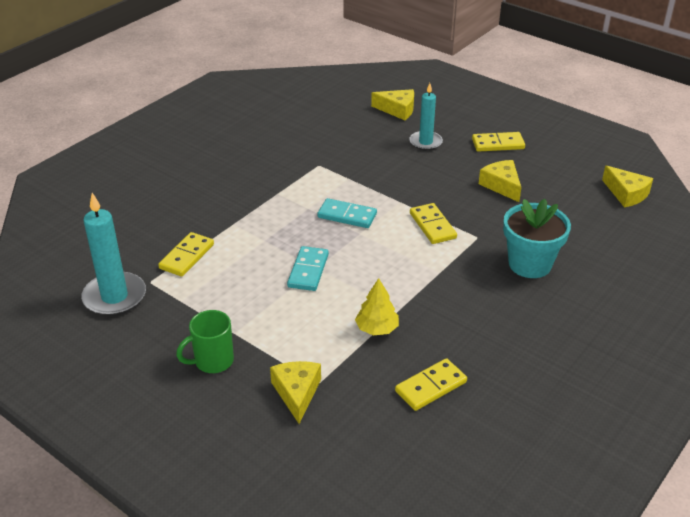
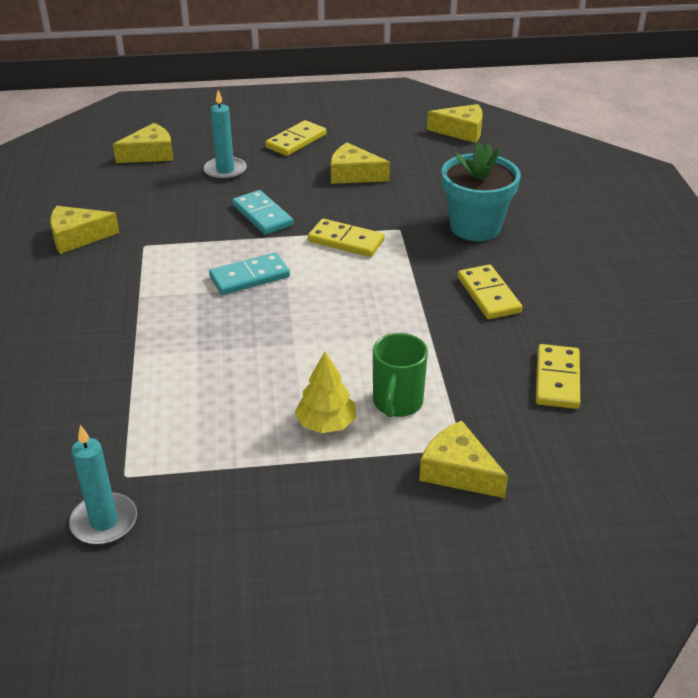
camera: 45 degrees left, 0 degrees up
(114, 297) = (104, 522): turquoise candle -> turquoise candle, size x0.65
(186, 256) = (130, 420): yellow domino -> yellow domino (488, 295)
(212, 361) = (329, 505): green mug -> green mug (397, 403)
(292, 142) = (77, 237): none -> yellow cheese
(308, 271) = (290, 351): turquoise domino -> turquoise domino (262, 215)
(377, 328) = (437, 361): yellow tree -> yellow tree (326, 423)

